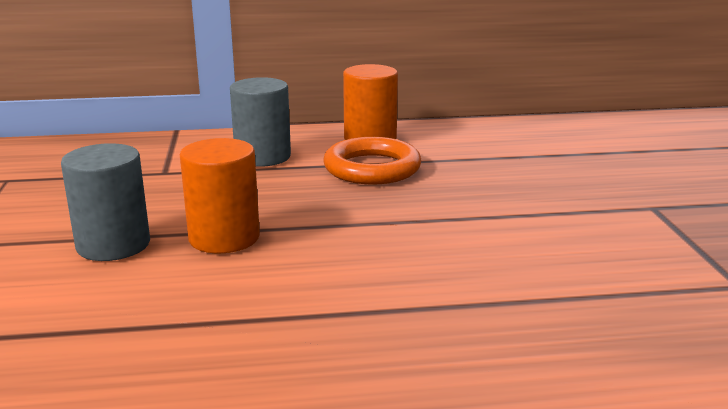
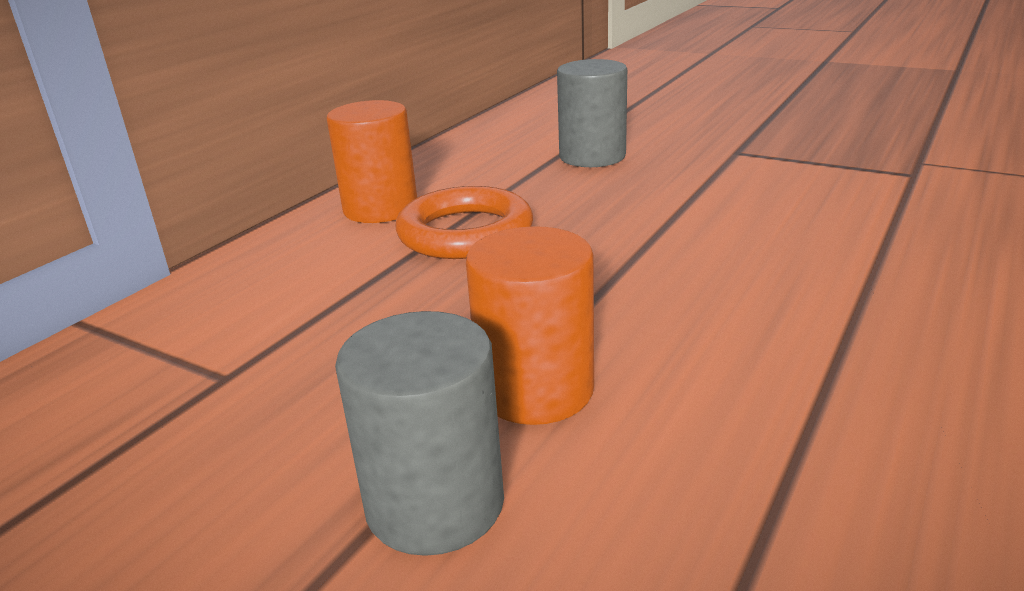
camera: 50 degrees left, 5 degrees up
(262, 157) = (312, 286): grey cylinder -> grey cylinder (592, 156)

